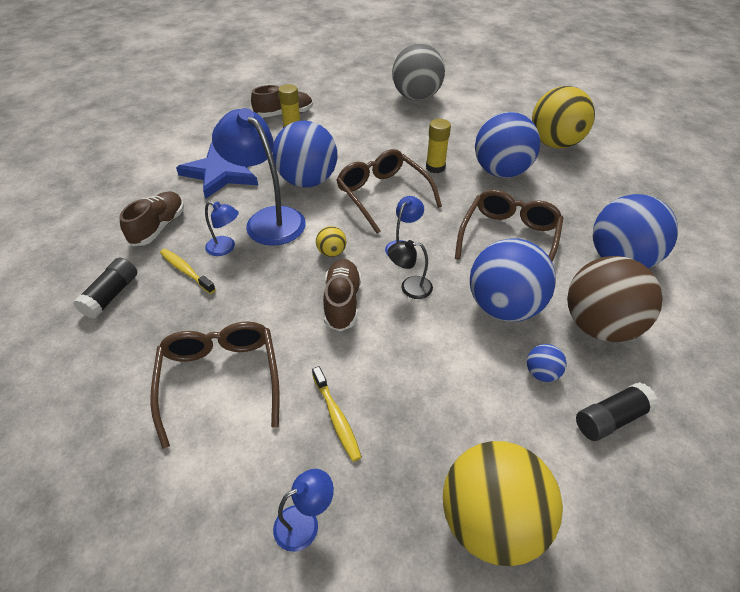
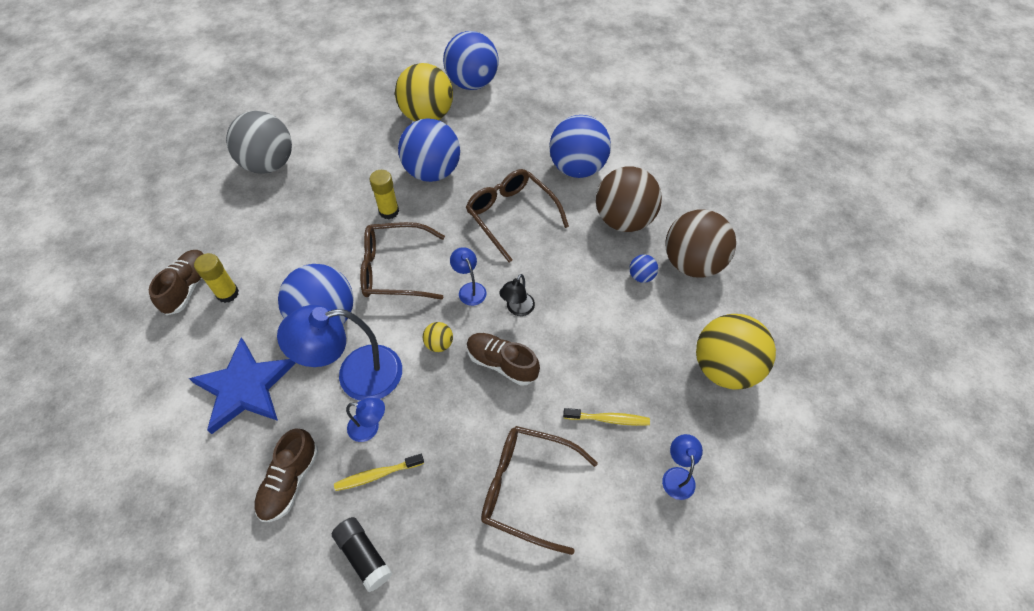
camera: 60 degrees left, 10 degrees up
(158, 227) = (290, 481): brown shoe -> brown shoe turned 120 degrees counterclockwise
(226, 248) = (370, 428): blue lamp -> blue lamp turned 45 degrees clockwise
(503, 307) = (575, 262): blue ball -> blue ball (472, 83)
(610, 418) = (692, 263): black glue stick -> brown ball

